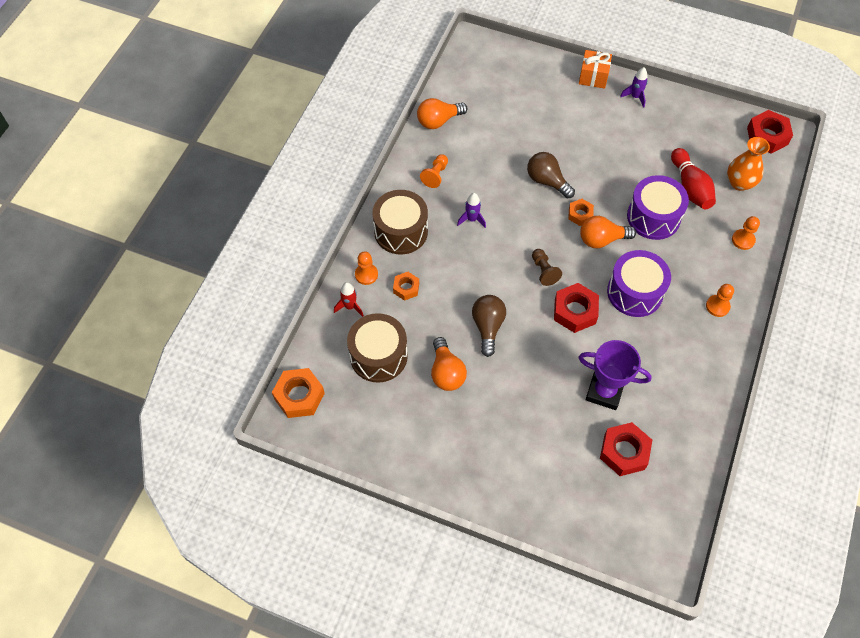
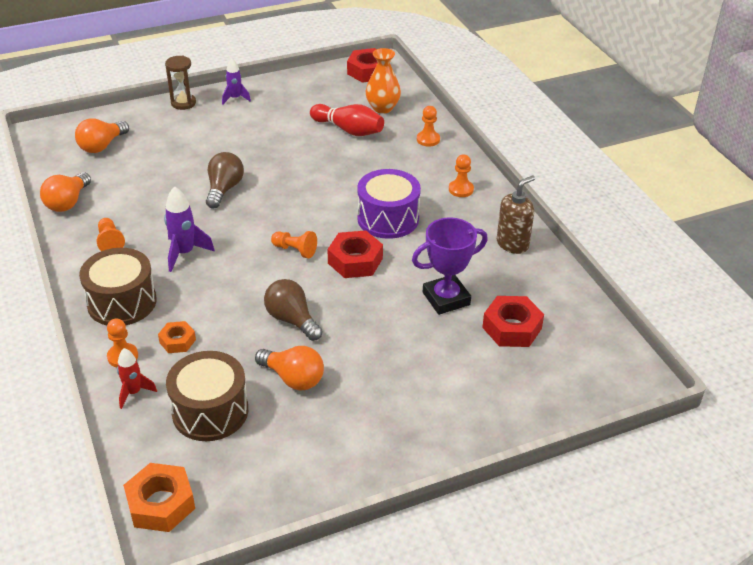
camera: 45 degrees left, 20 degrees down
(472, 219) = (184, 253): purple rocket -> purple rocket, size x1.51
(544, 271) = (295, 250): brown pawn -> orange pawn
(547, 181) = (224, 189): brown light bulb -> brown light bulb turned 105 degrees clockwise
(580, 214) = (280, 195): orange nut -> none
(593, 77) = (183, 103): orange gift -> brown hourglass
(602, 239) = (319, 201): orange light bulb -> orange light bulb (102, 146)
(653, 217) = (343, 163): purple drum -> none
(703, 385) = (512, 244): none -> brown soap dispenser

